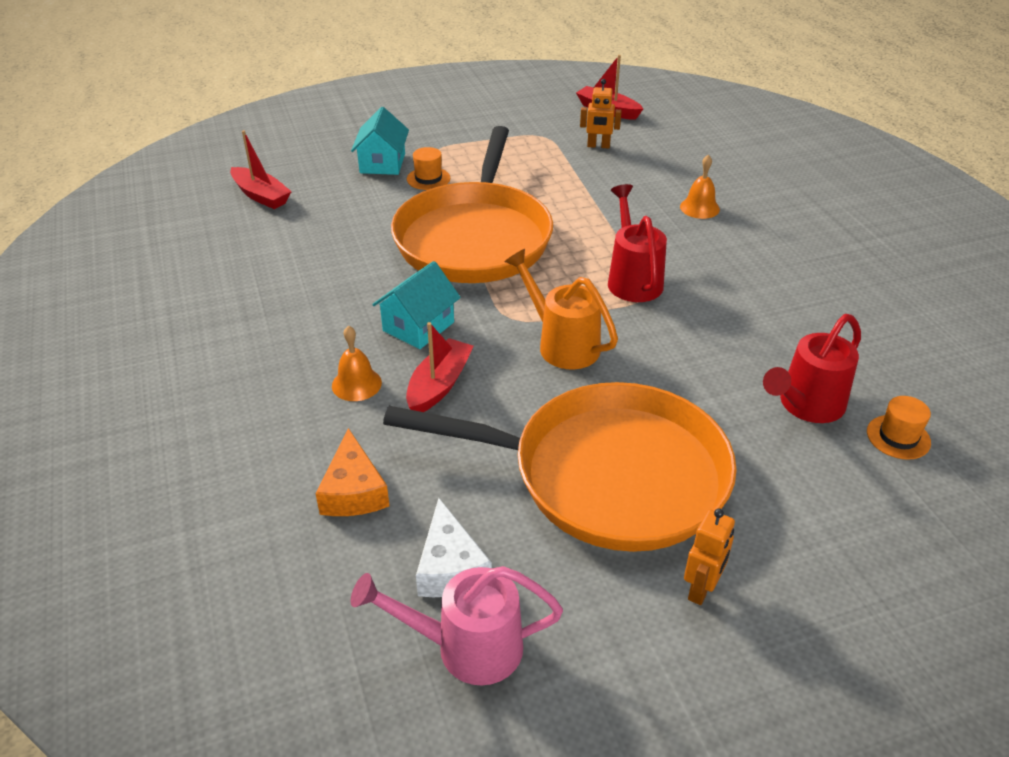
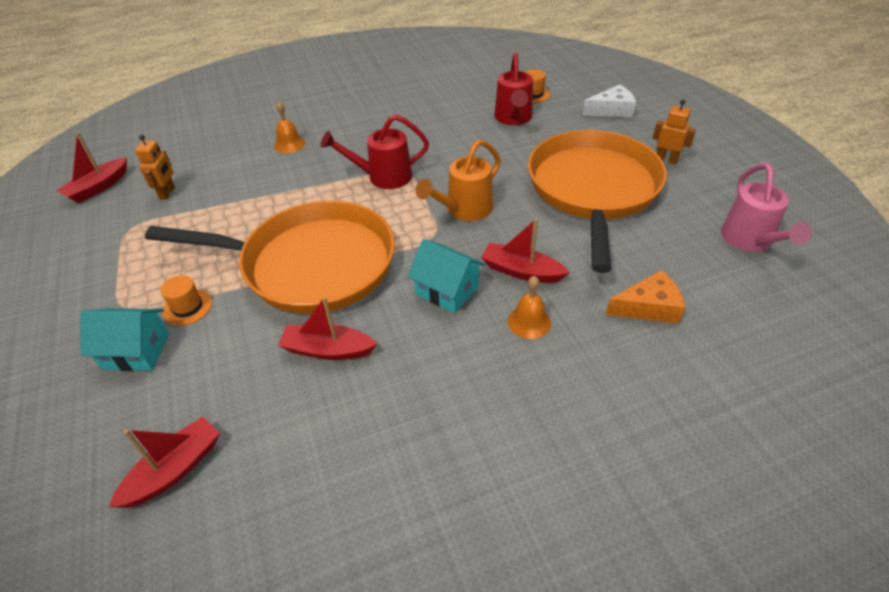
camera: 90 degrees left, 5 degrees up
(356, 254) = (327, 350): none -> red boat
(450, 567) = (695, 252): white cheese -> white cheese (612, 110)
(806, 406) = (513, 118): red watering can -> red watering can turned 45 degrees clockwise

